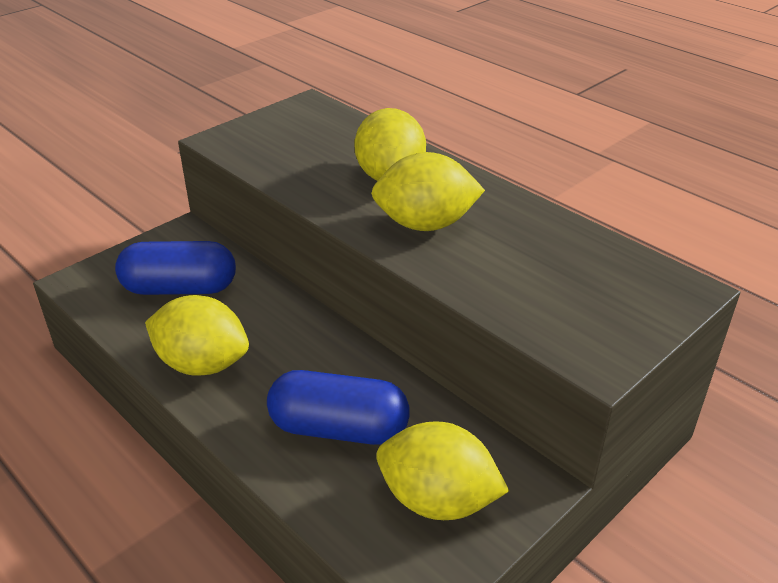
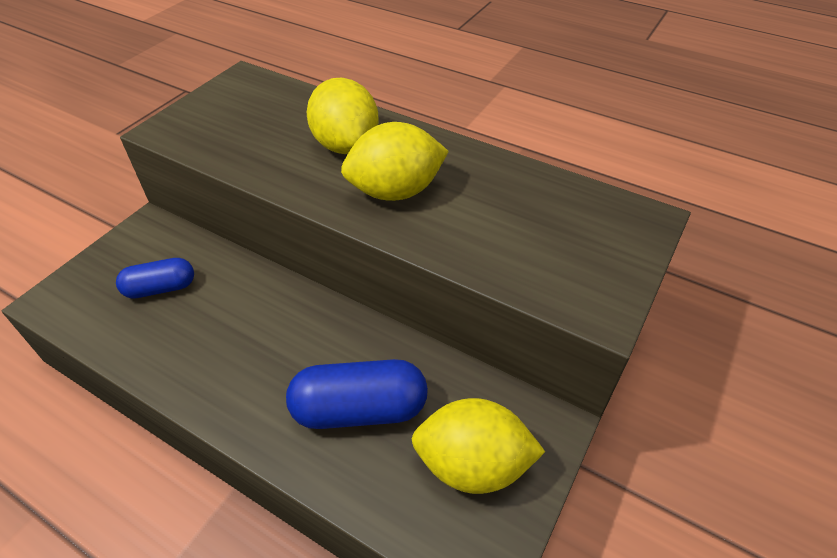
camera: 15 degrees left, 10 degrees up
(180, 288) = (161, 288): blue capsule -> blue capsule, size x0.63
(202, 364) = (206, 368): yellow lemon -> none

